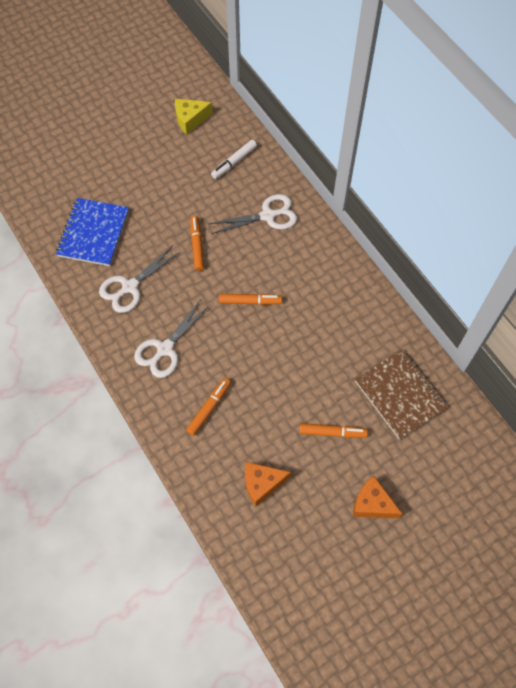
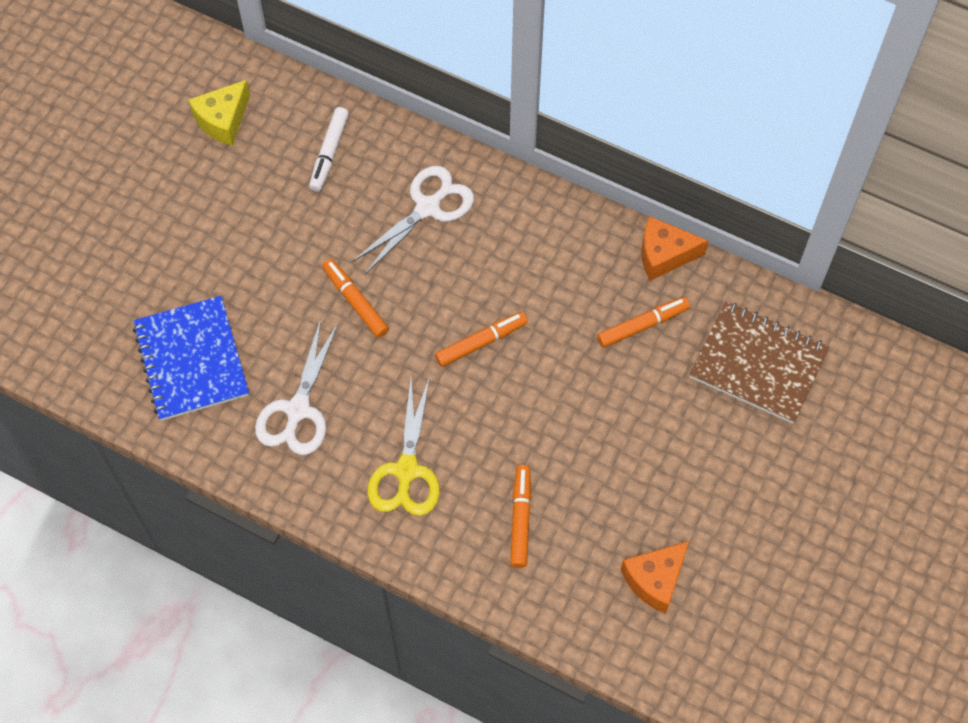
camera: 30 degrees left, 0 degrees up
(165, 349) = (406, 471): white scissors -> yellow scissors
(332, 432) = (702, 461): orange marker -> orange marker (642, 325)
(372, 504) = (809, 525): orange cheese -> orange cheese (664, 255)

